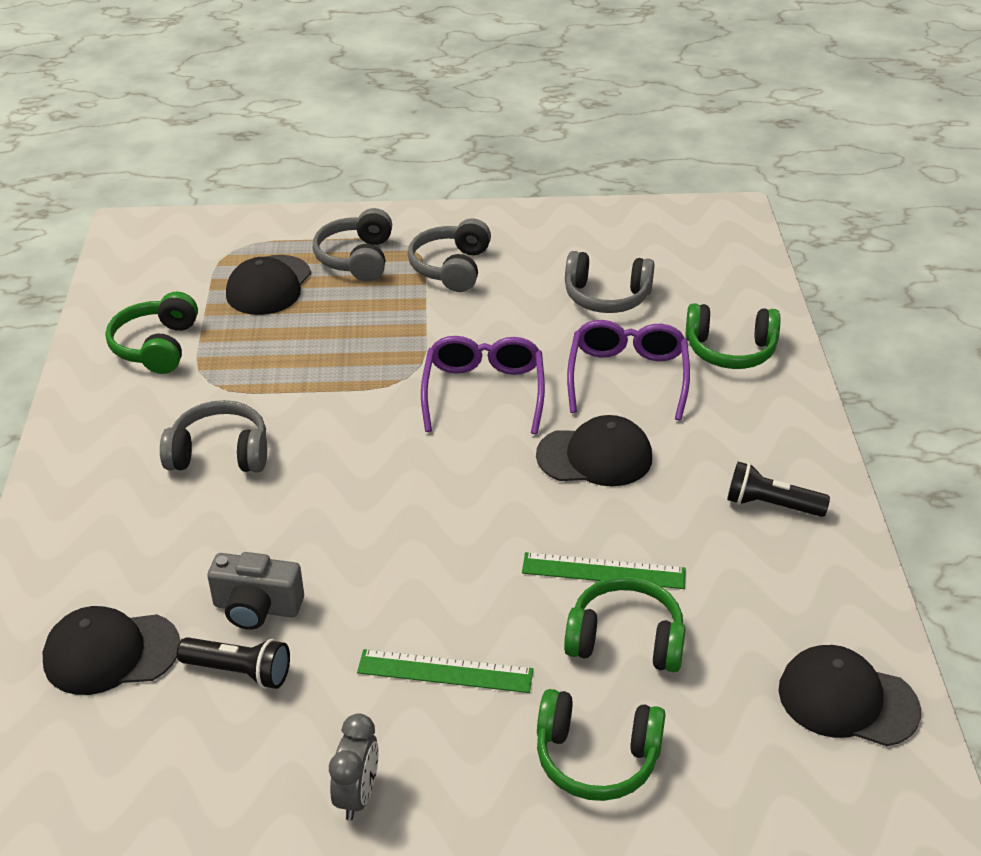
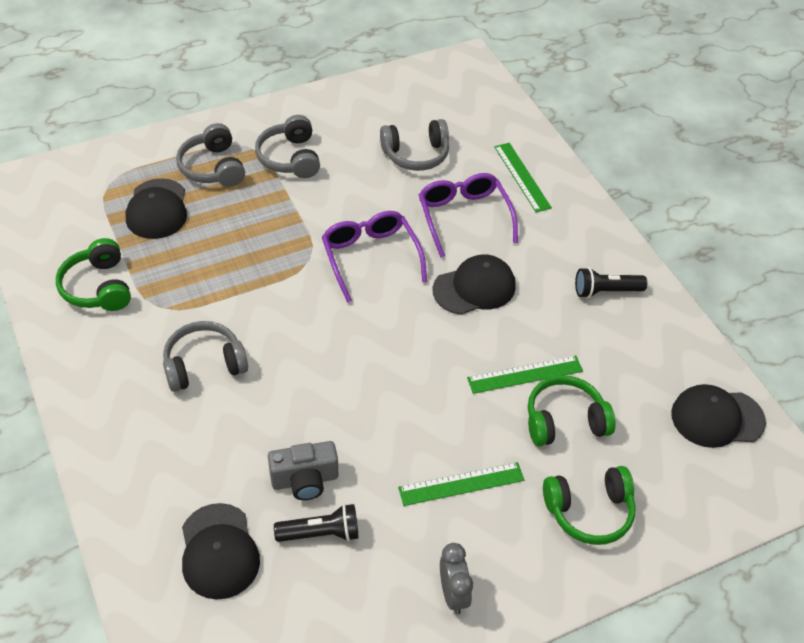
camera: 25 degrees left, 10 degrees up
(111, 653) = (219, 551): black cap -> black cap turned 75 degrees counterclockwise
(730, 350) = (522, 177): green headphones -> green ruler

